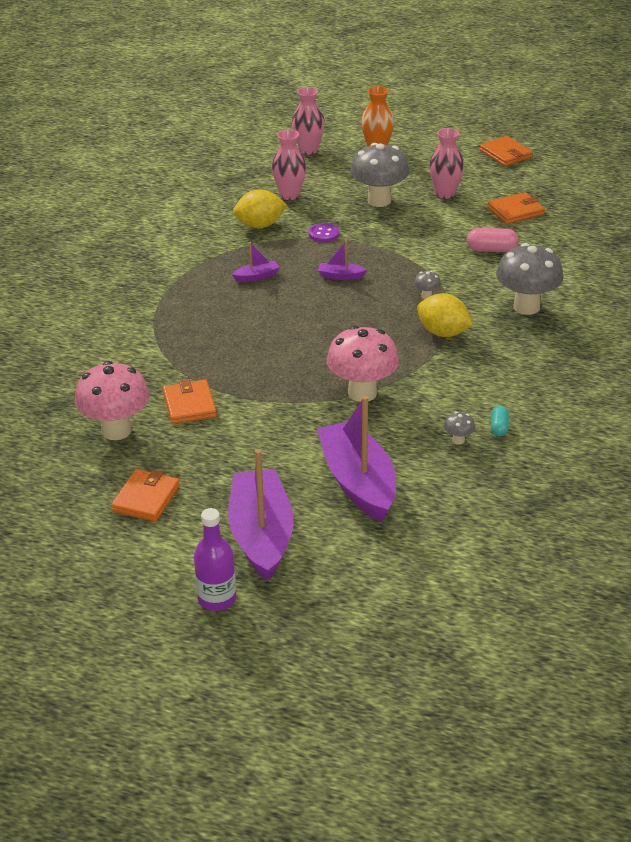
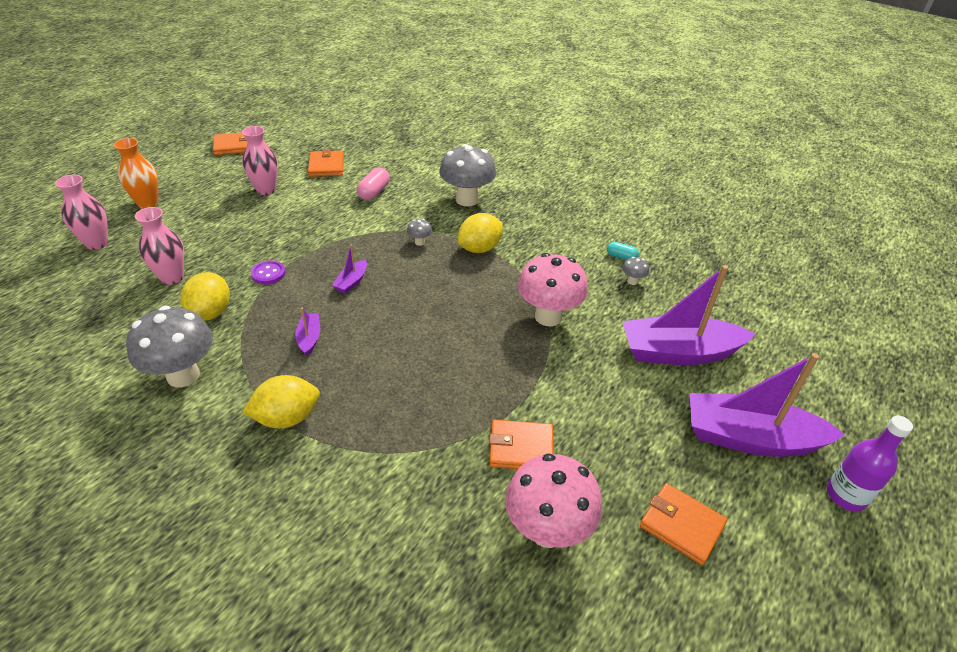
camera: 75 degrees left, 5 degrees up
(169, 292) = (287, 418): none -> yellow lemon
(379, 201) = (241, 226): grey mushroom -> grey mushroom (183, 375)

